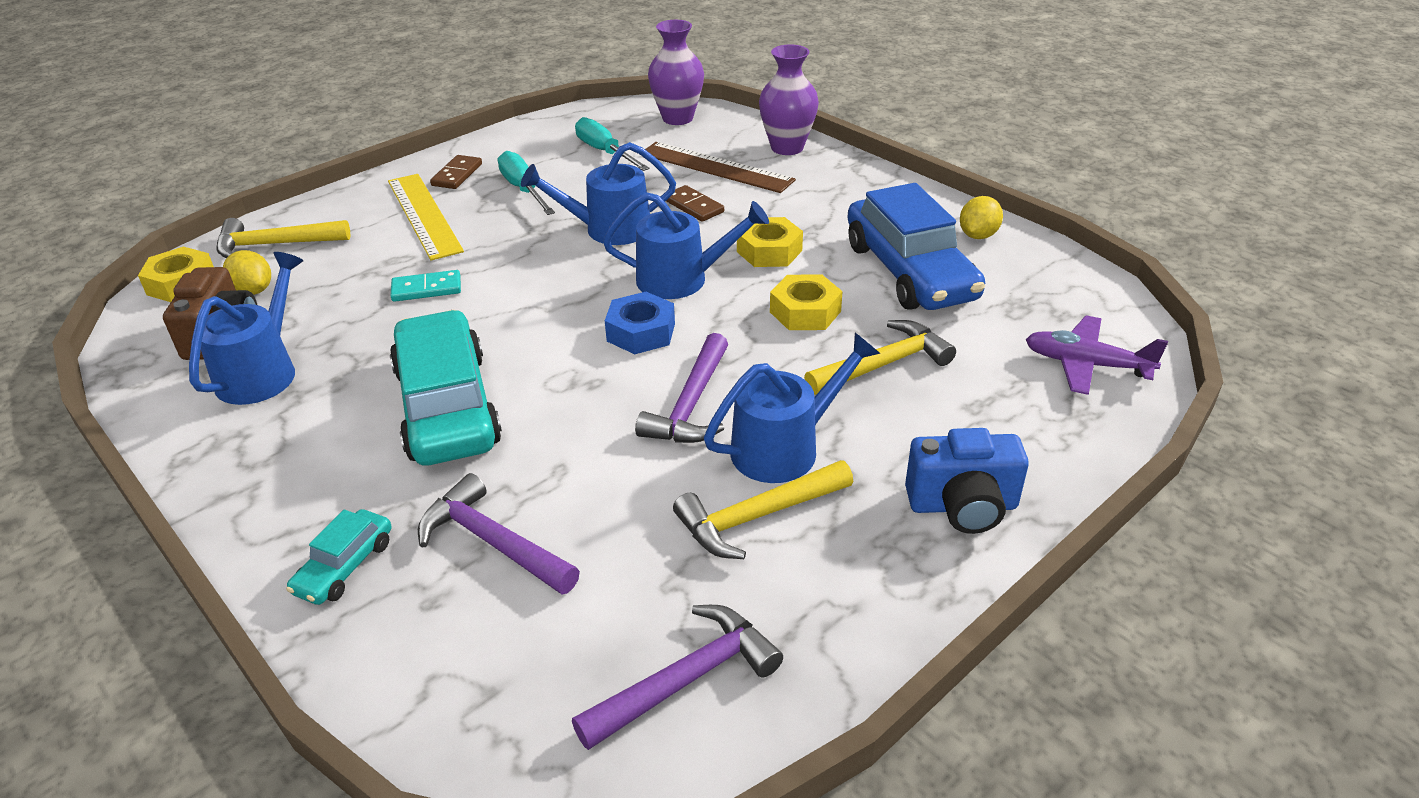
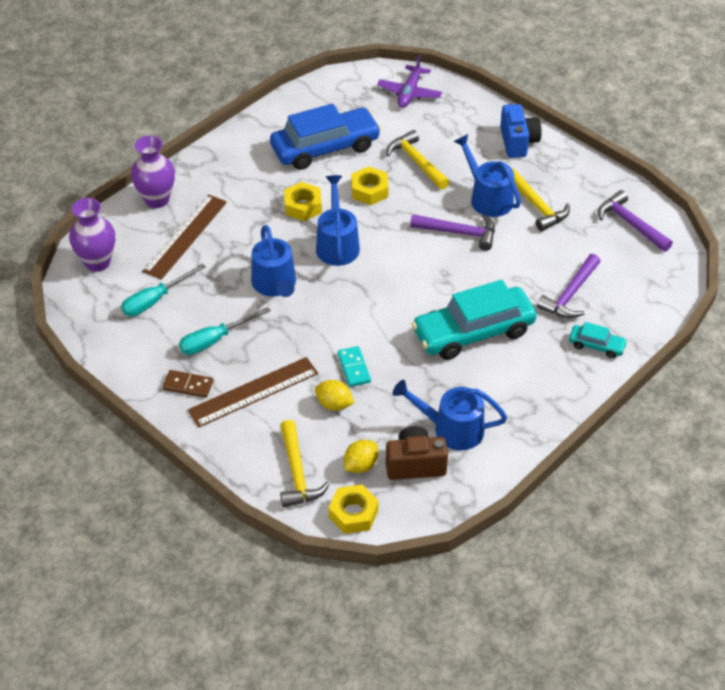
camera: 95 degrees left, 10 degrees up
(423, 215) = (253, 392): yellow ruler -> brown ruler
(641, 332) = (395, 258): blue nut -> none
(694, 206) = (244, 244): brown domino -> none
(978, 235) = (283, 118): yellow lemon -> yellow lemon (334, 404)

